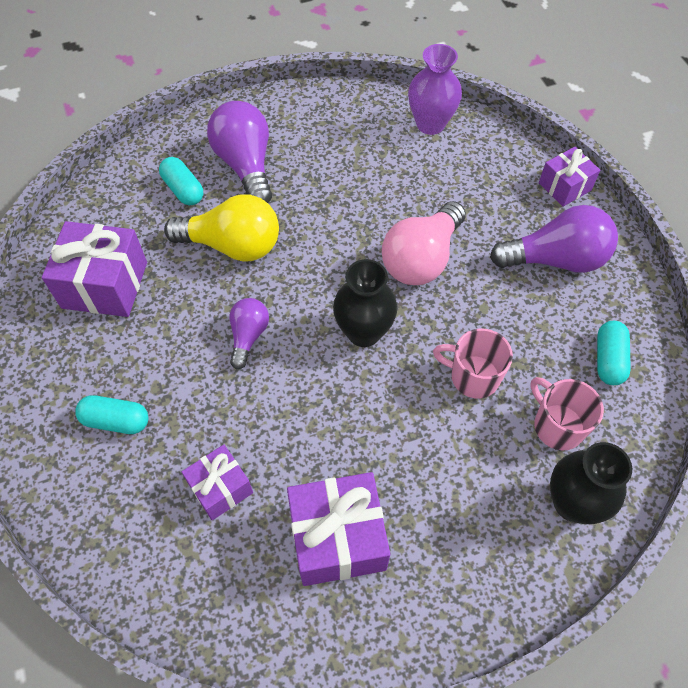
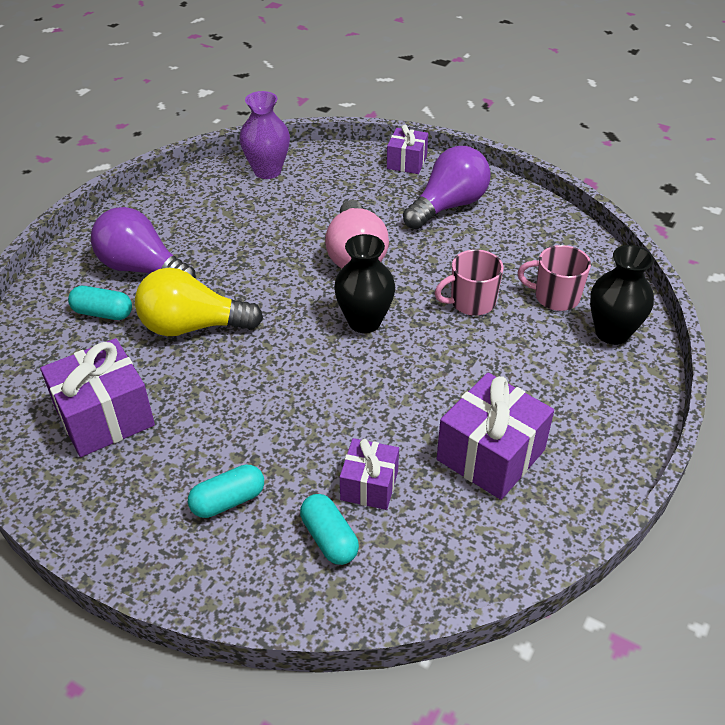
camera: 40 degrees left, 15 degrees down
(232, 245) = (193, 326): yellow light bulb -> yellow light bulb turned 150 degrees counterclockwise
(248, 336) = (276, 376): purple light bulb -> none
(608, 359) = (544, 242): turquoise capsule -> turquoise capsule (329, 538)

